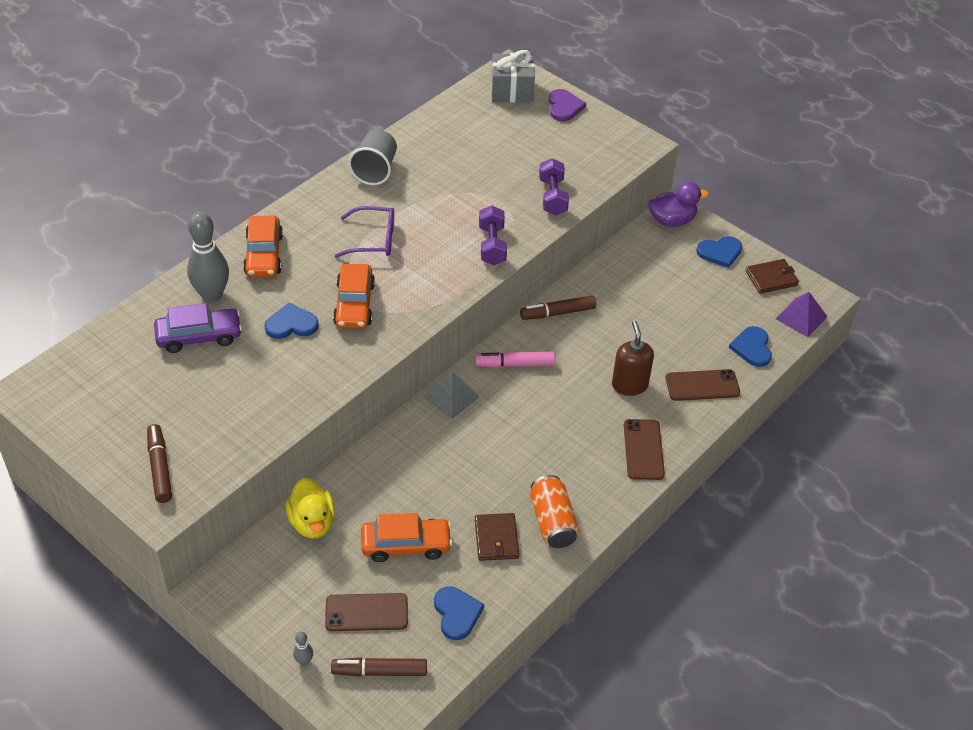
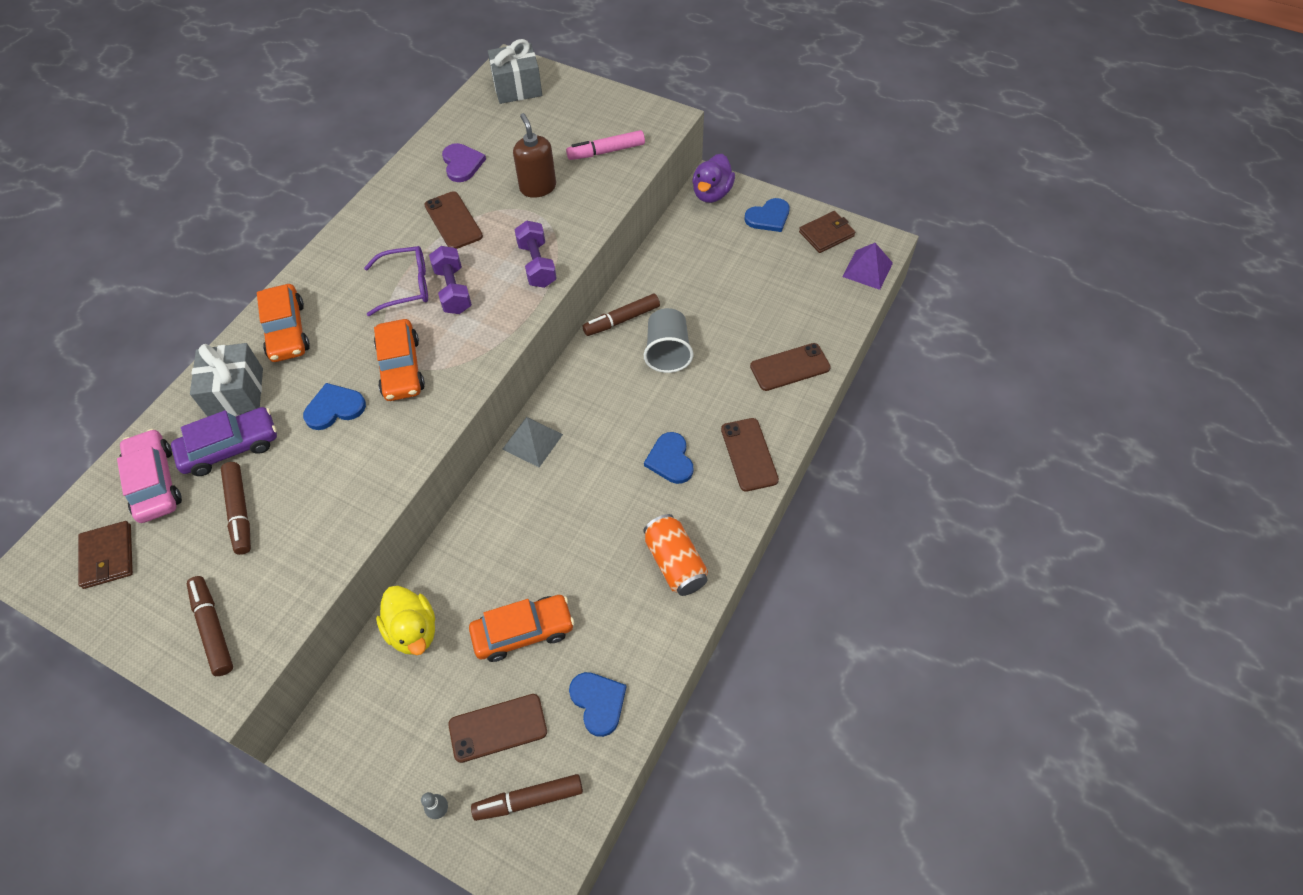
camera: 10 degrees left, 10 degrees up
(133, 350) = (155, 482): none -> pink car
(197, 387) = (240, 511): none -> brown marker
(212, 295) = (236, 393): grey bowling pin -> grey gift
(375, 170) = (391, 205): grey cup -> grey cup (667, 352)
(427, 194) = (453, 221): none -> brown phone
(496, 539) = (620, 599): brown wallet -> brown wallet (107, 556)
(514, 364) = (591, 388): pink marker -> pink marker (606, 151)
(552, 197) = (588, 196): purple dumbbell -> purple dumbbell (453, 290)
(564, 107) = (576, 94): purple heart -> purple heart (462, 164)
(629, 385) = (716, 384): brown soap dispenser -> brown soap dispenser (538, 187)
(672, 220) = (712, 193): purple duck -> purple duck turned 135 degrees clockwise
(752, 348) = (828, 314): blue heart -> blue heart (670, 460)

